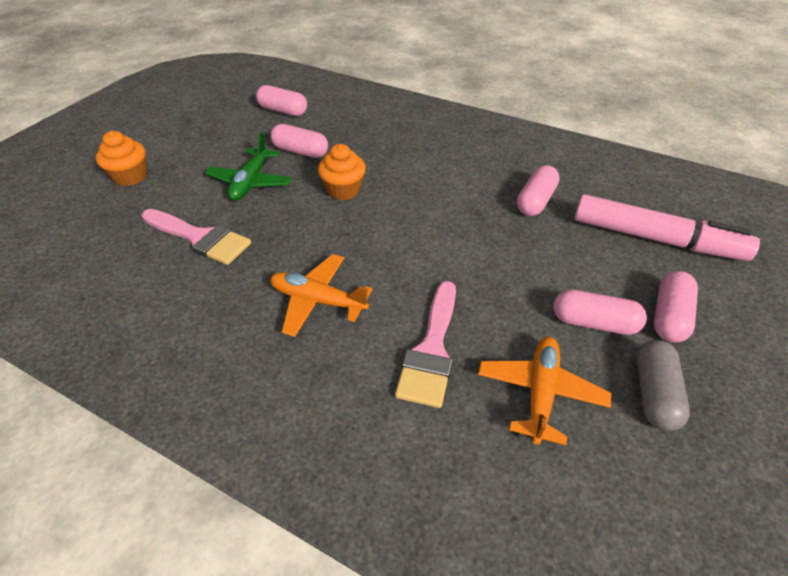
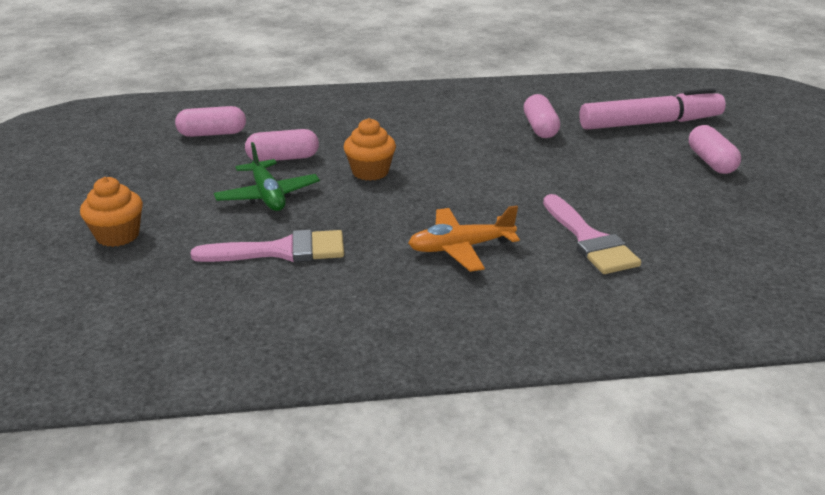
camera: 35 degrees left, 15 degrees down
(540, 392) = (688, 231): orange plane -> none
(593, 322) = (672, 182): pink capsule -> none
(654, 393) = (751, 203): grey capsule -> none

